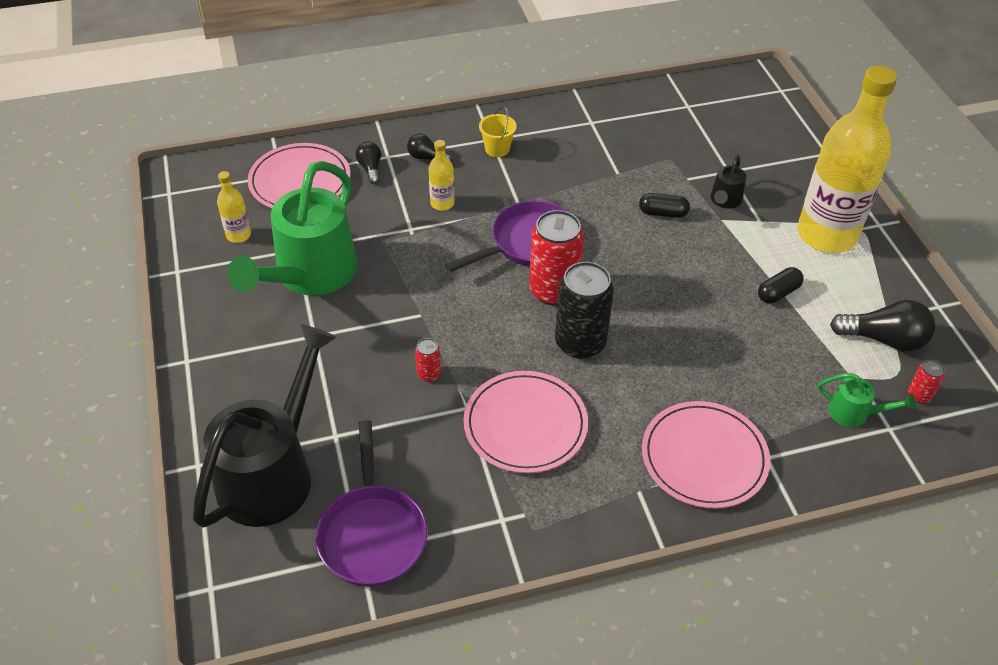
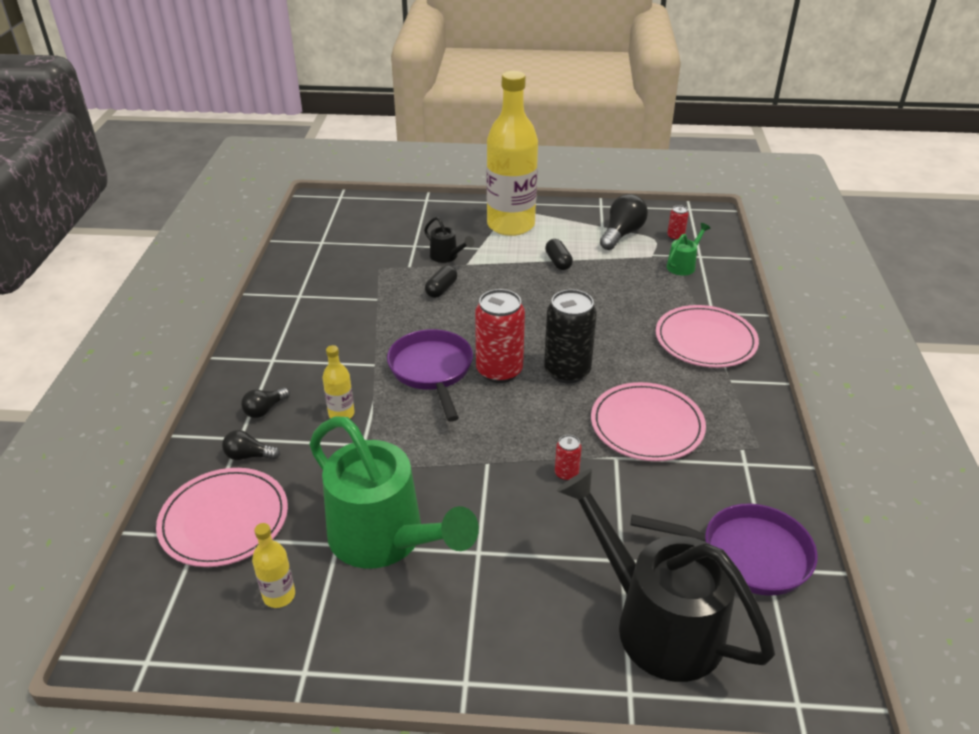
camera: 70 degrees left, 10 degrees down
(497, 149) = (290, 359): yellow bucket -> none

